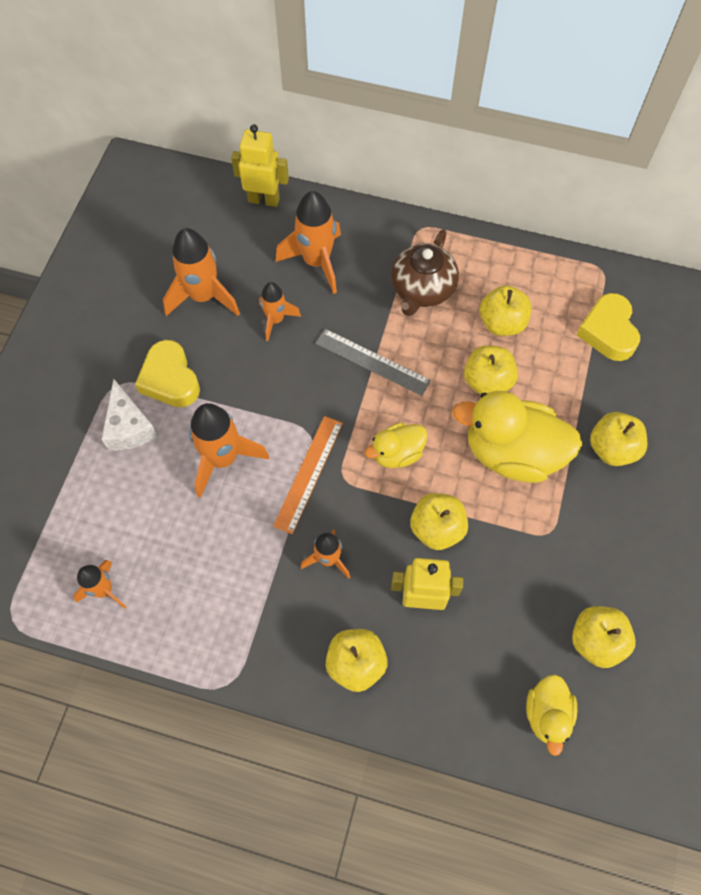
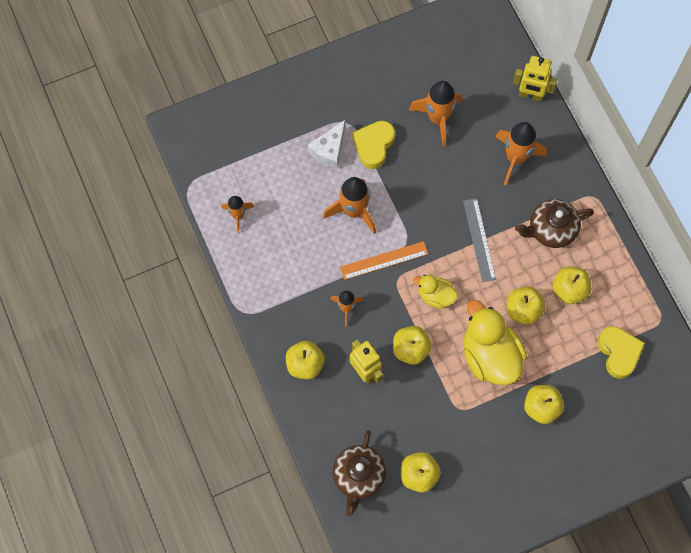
camera: 50 degrees right, 5 degrees up
(264, 200) = (530, 95): yellow robot -> yellow robot turned 135 degrees clockwise
(276, 320) = (458, 168): orange rocket -> none
(547, 714) = (358, 477): yellow duck -> brown teapot
(608, 331) = (618, 353): yellow heart -> yellow heart turned 120 degrees clockwise

